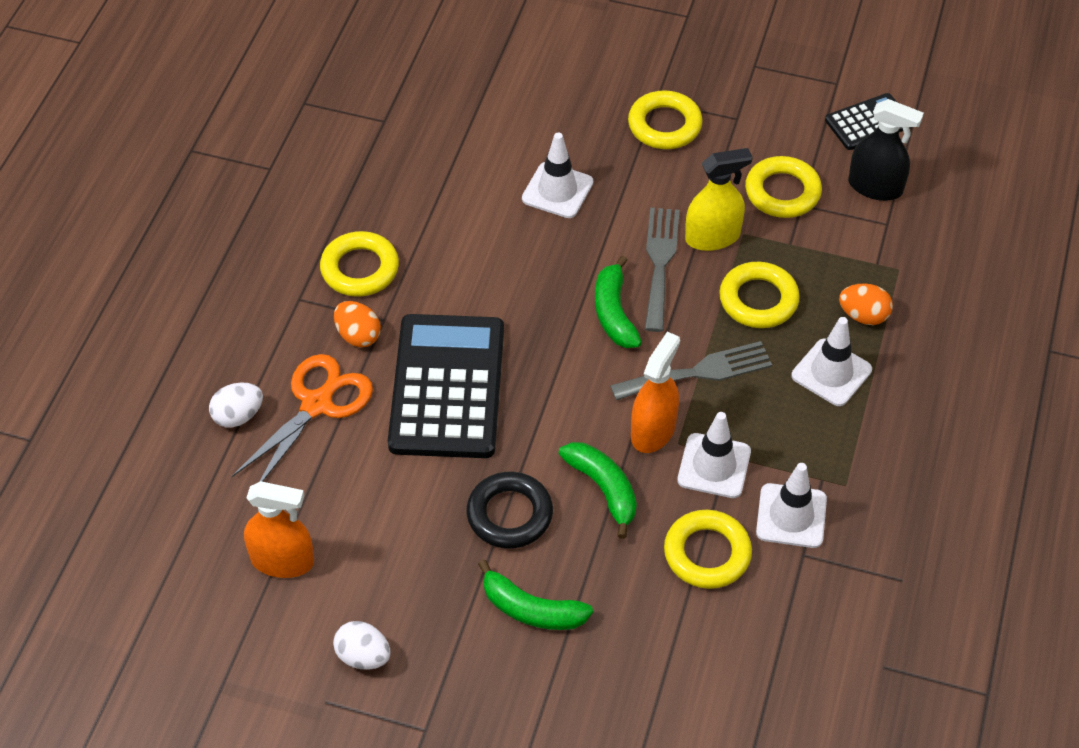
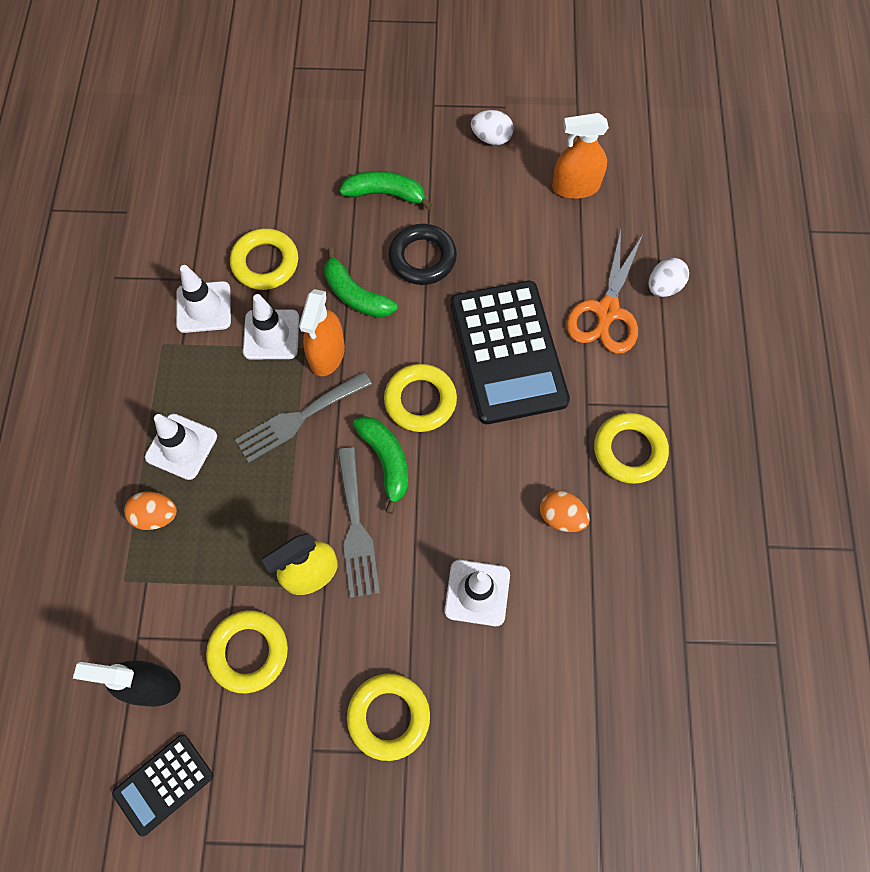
camera: 165 degrees right, 15 degrees up
(358, 336) = (601, 382): orange egg -> orange egg (561, 517)
(758, 300) = (256, 509): yellow ring -> yellow ring (420, 400)

